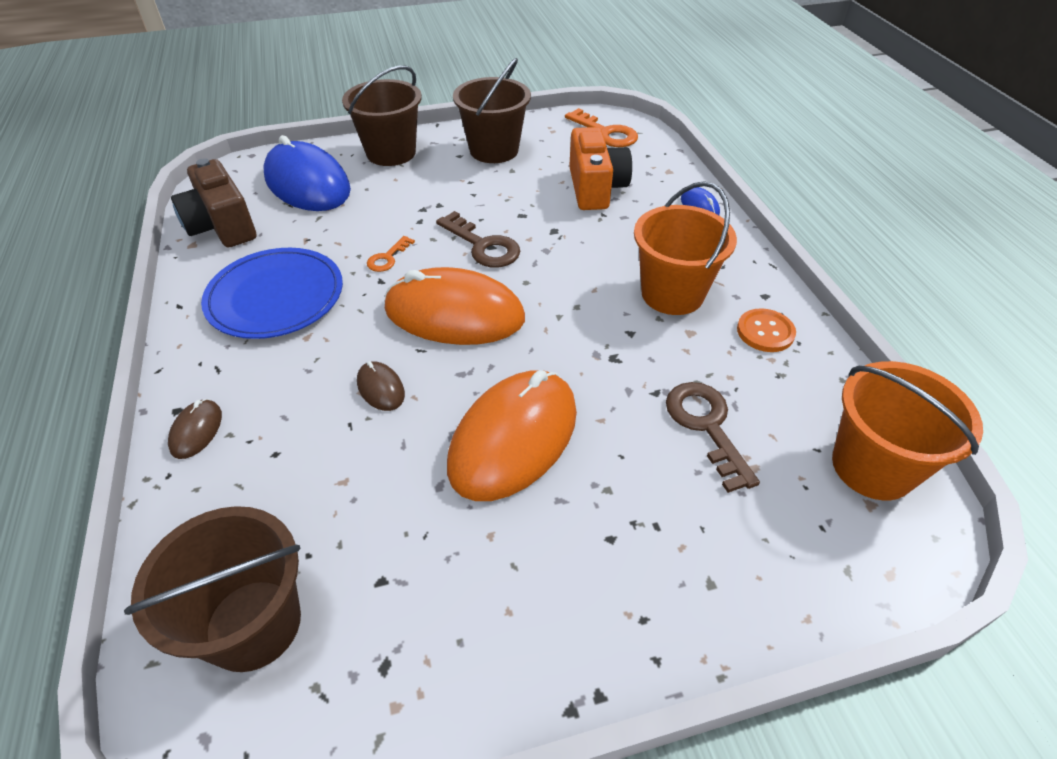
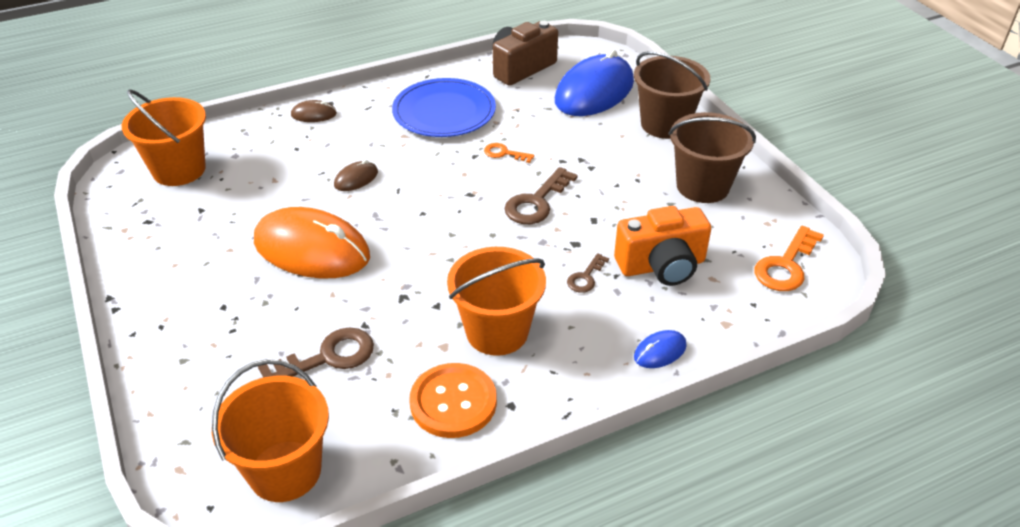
camera: 80 degrees right, 5 degrees down
(253, 624) = (179, 170): brown bucket -> orange bucket
(454, 313) = (442, 200): orange mouse -> none
(603, 231) = (585, 277): none -> brown key
(765, 332) = (453, 402): orange button -> orange button, size x1.52

